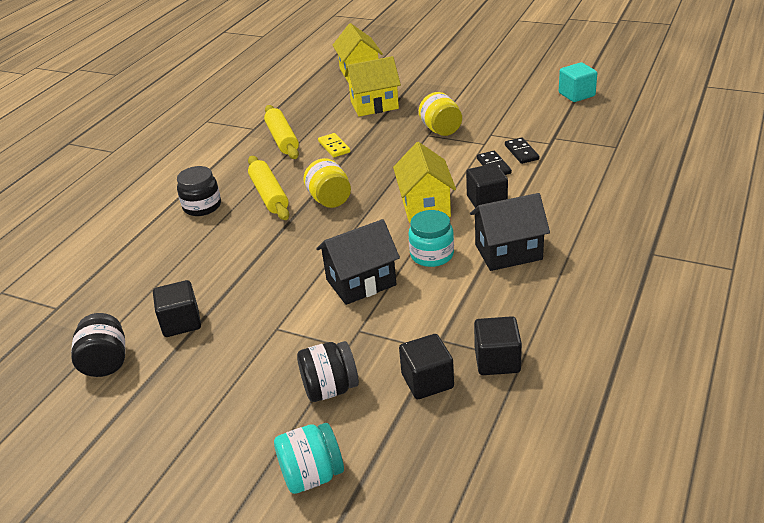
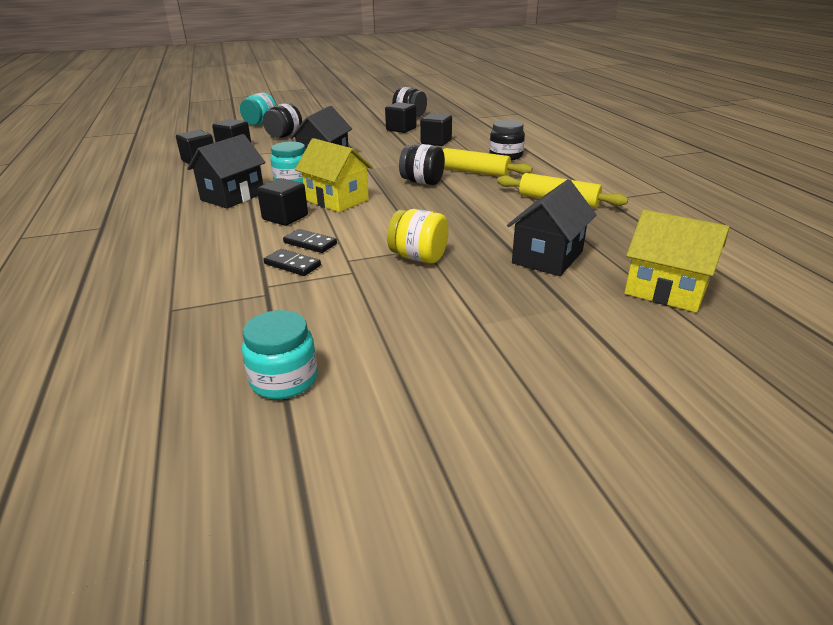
camera: 135 degrees right, 5 degrees down
(205, 265) = (436, 142): none -> black cube
(330, 200) = (422, 182): yellow jar -> black jar
(334, 147) = (497, 210): yellow domino -> none
(374, 105) = (547, 257): yellow house -> black house
(576, 94) = (284, 379): turquoise cube -> turquoise jar

